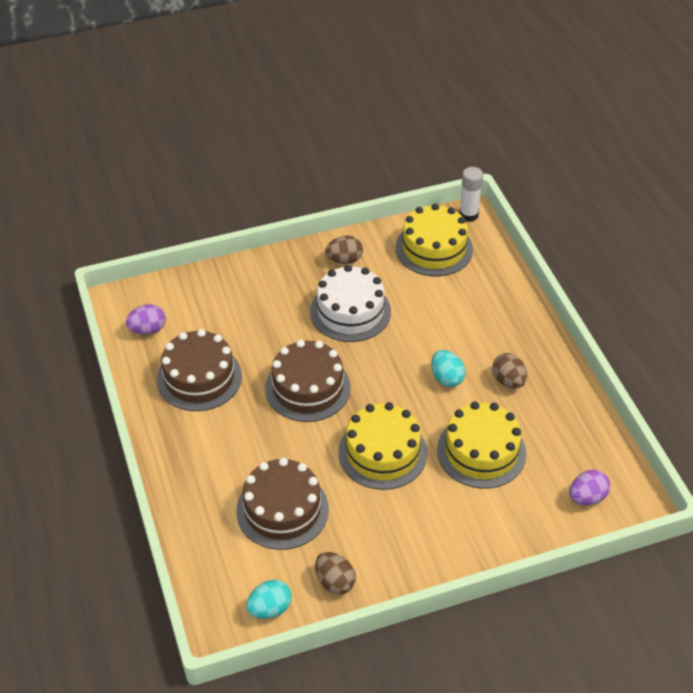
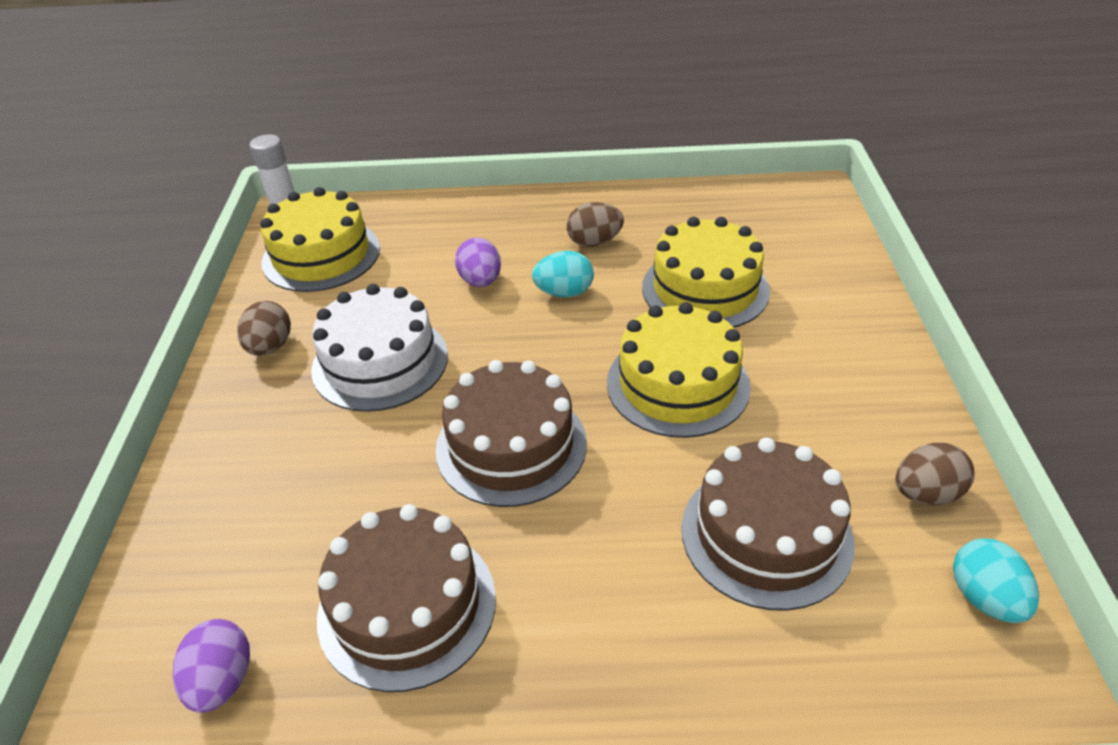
camera: 70 degrees left, 5 degrees down
(587, 497) = (800, 223): purple egg -> purple egg (480, 281)

